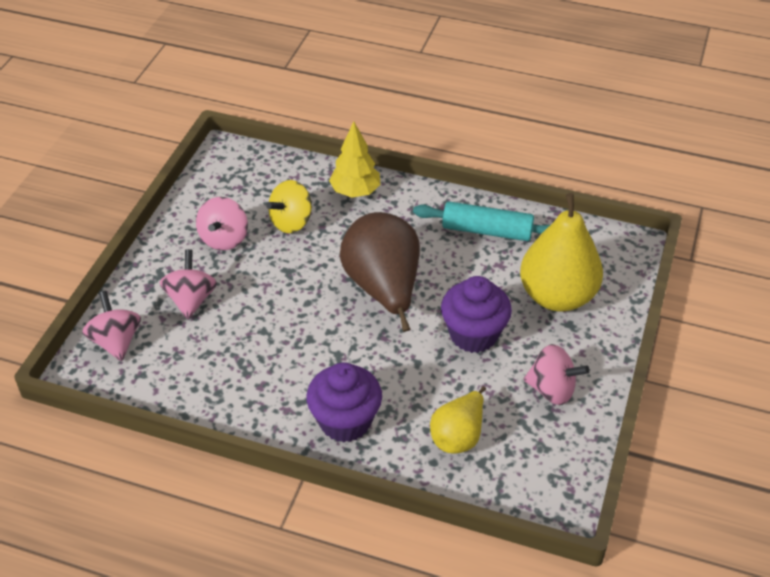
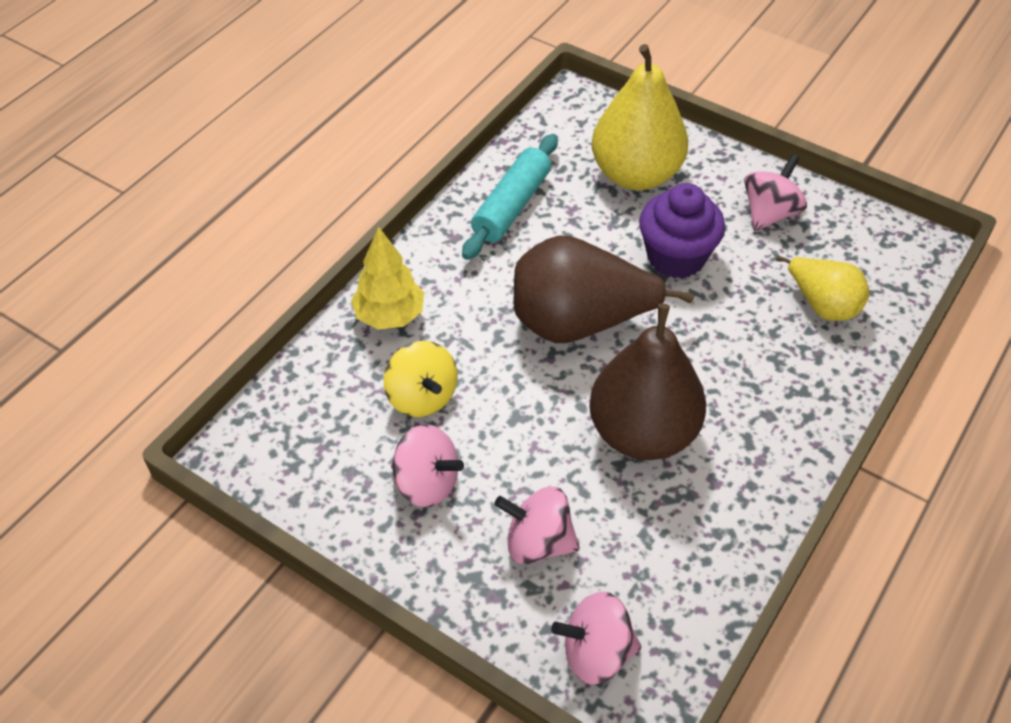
camera: 75 degrees left, 5 degrees up
(293, 339) = (642, 433): none -> brown pear
(345, 421) = (787, 403): purple cupcake -> none

